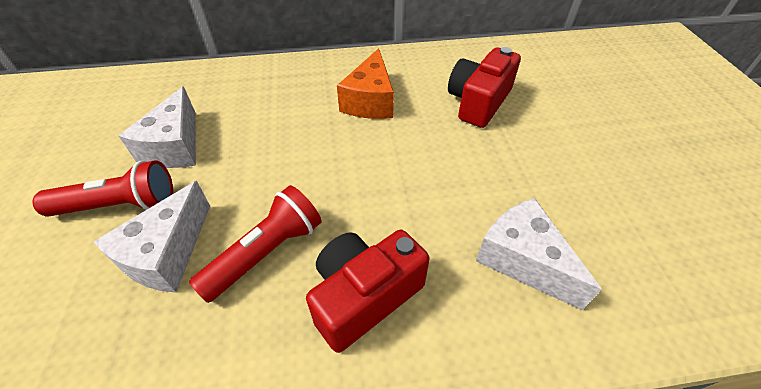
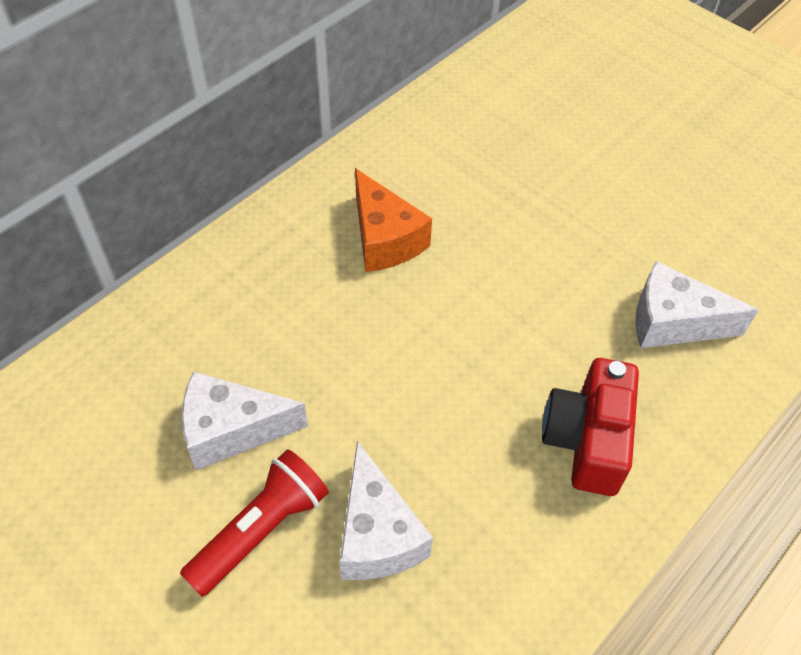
camera: 40 degrees left, 5 degrees up
(175, 146) = (232, 430): white cheese -> white cheese turned 120 degrees clockwise
(266, 253) = (467, 465): red flashlight -> none
(478, 102) = (495, 175): red camera -> none

